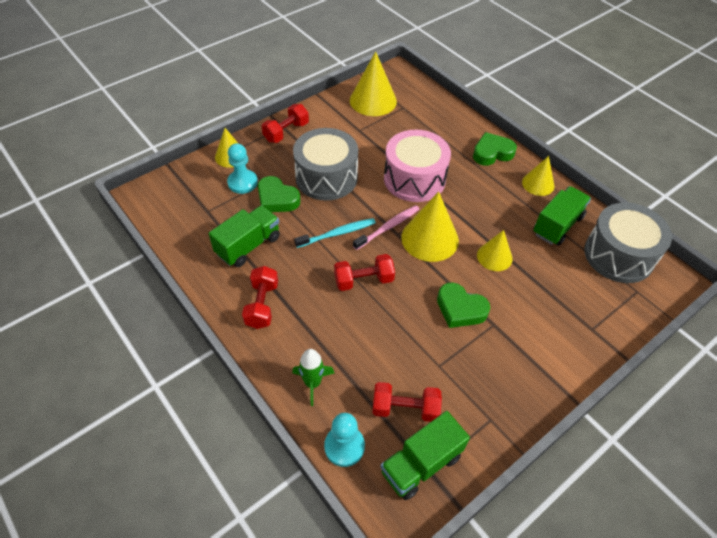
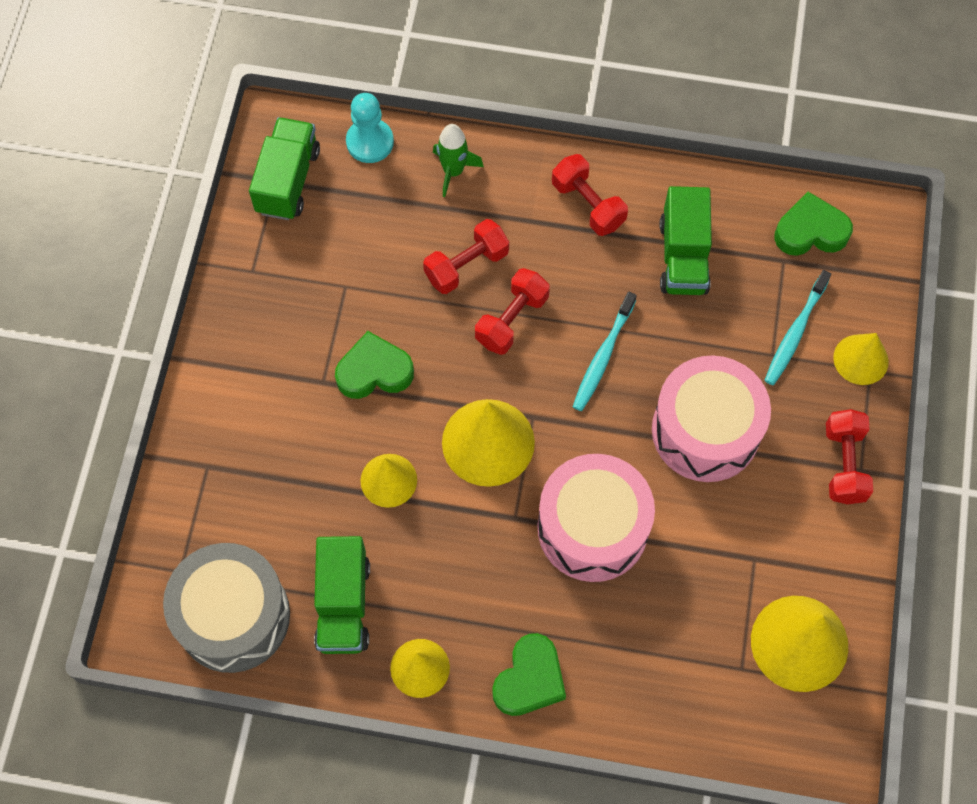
camera: 140 degrees right, 15 degrees up
(242, 182) = (795, 333): turquoise pawn -> turquoise toothbrush
(277, 199) = (726, 345): green heart -> green heart (810, 231)
(326, 177) = (705, 430): grey drum -> pink drum
(388, 227) = (552, 417): pink toothbrush -> none
(405, 408) = (343, 217): red dumbbell -> red dumbbell (466, 265)

